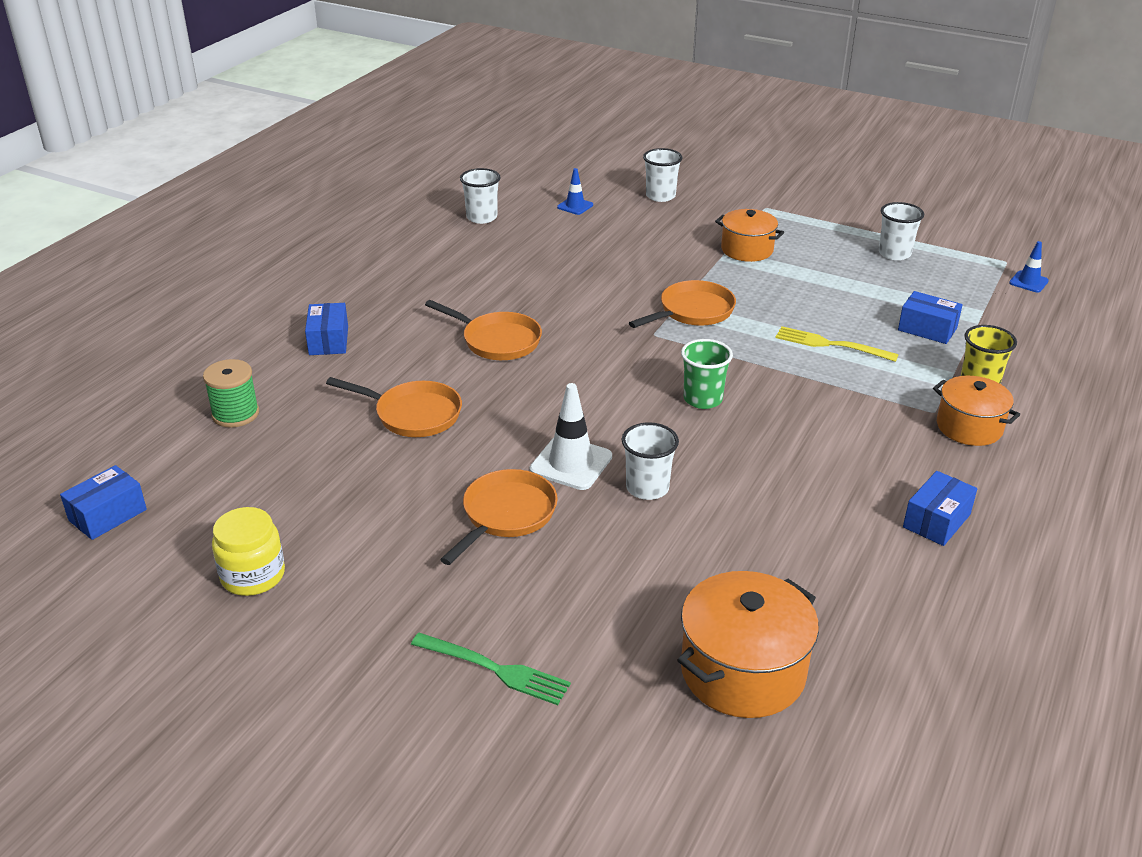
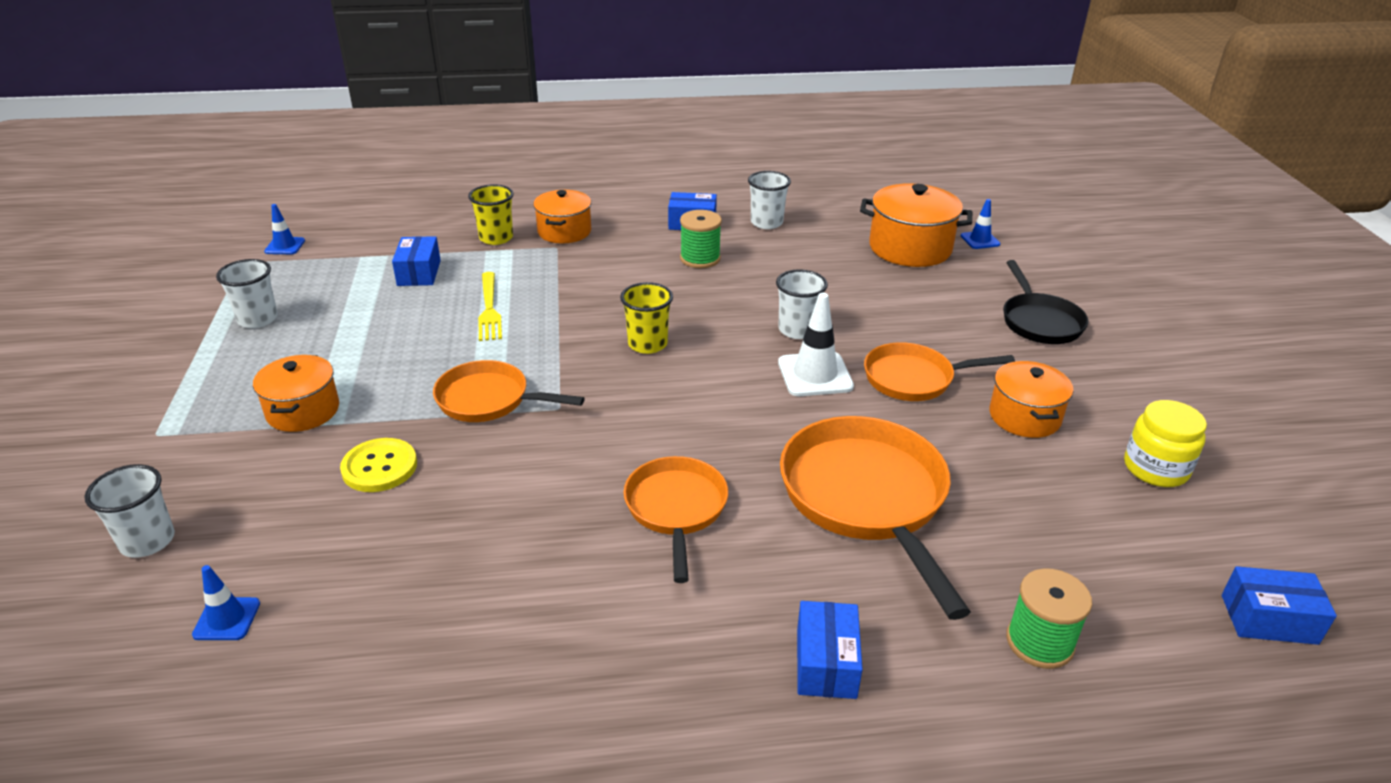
camera: 125 degrees left, 0 degrees up
(329, 340) = (826, 663): blue box -> blue box turned 45 degrees counterclockwise
(390, 546) = (1024, 417): none -> orange pot
(413, 414) = (867, 499): orange pan -> orange pan, size x1.63
(482, 217) = (327, 717): white cup -> white cup (766, 223)
(495, 669) = (1039, 322): green fork -> black pan
(656, 261) = (379, 467): none -> yellow button
(702, 399) = (647, 344): green cup -> yellow cup
(711, 760) = (980, 240): none -> blue traffic cone
(841, 490) = (700, 258): none -> green spool

